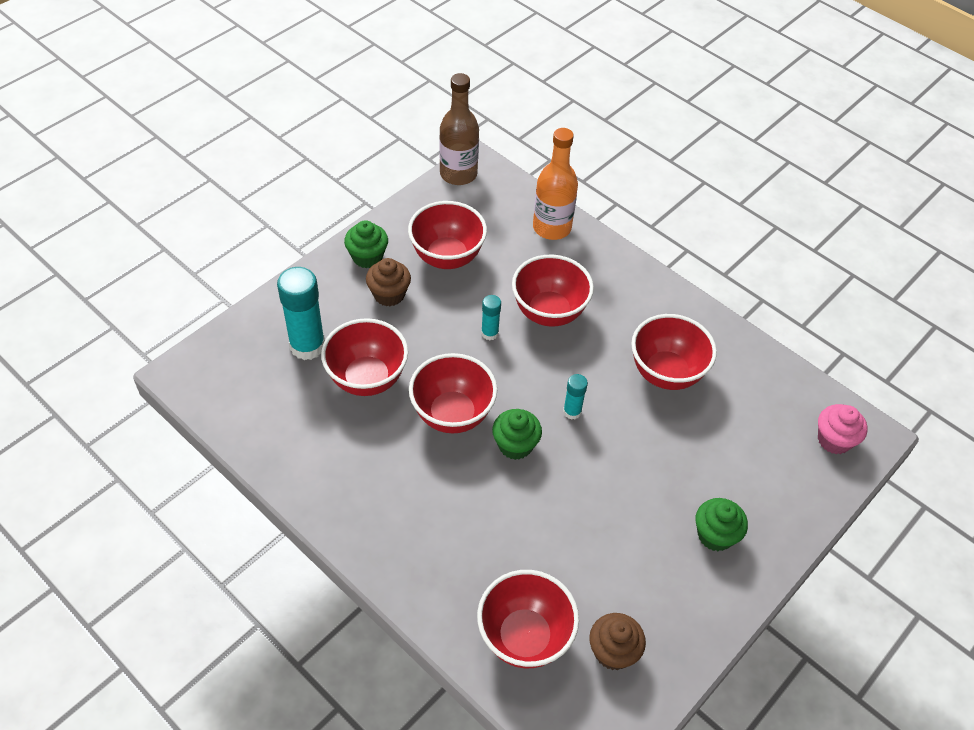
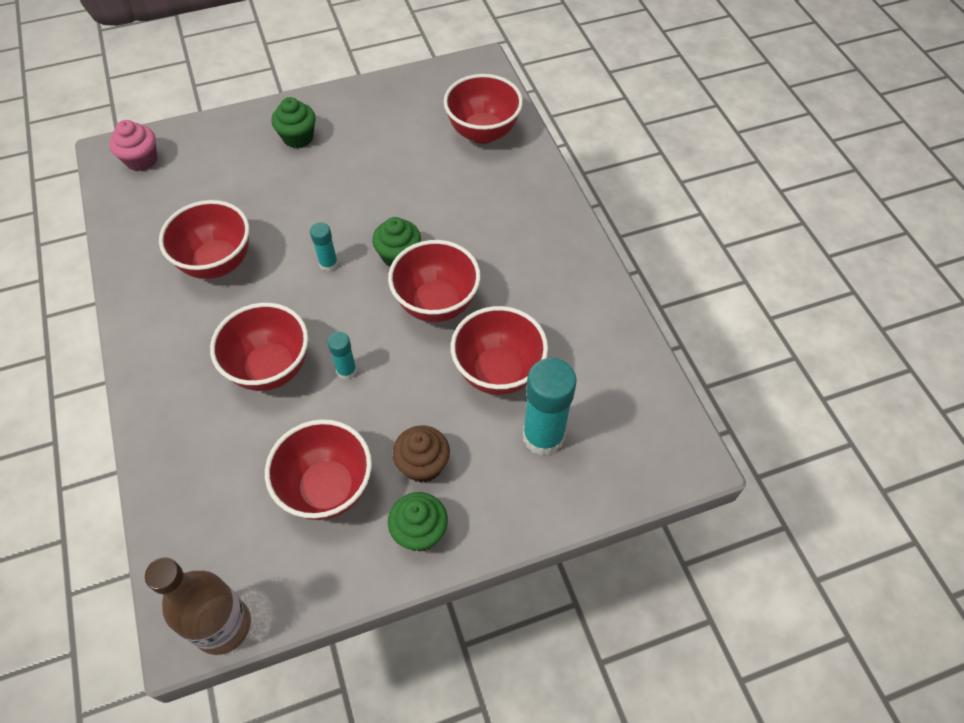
camera: 150 degrees left, 5 degrees up
(552, 227) = (178, 477): orange bottle -> none
(613, 651) = (428, 104): brown cupcake -> none

